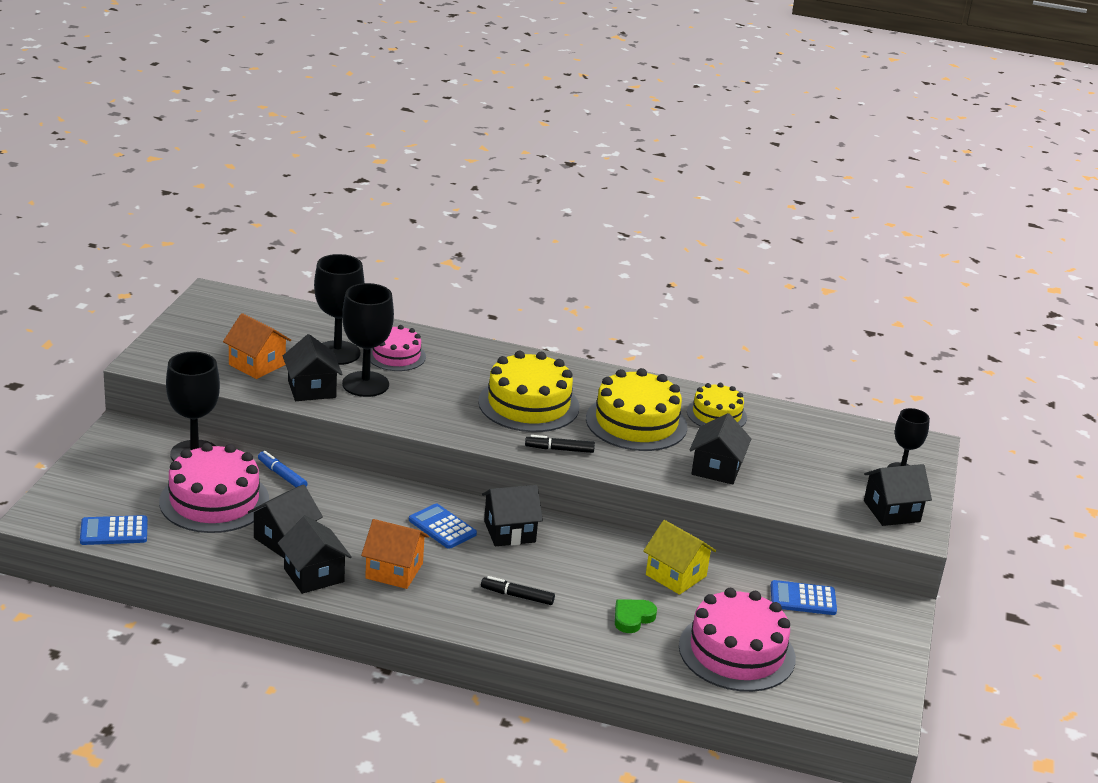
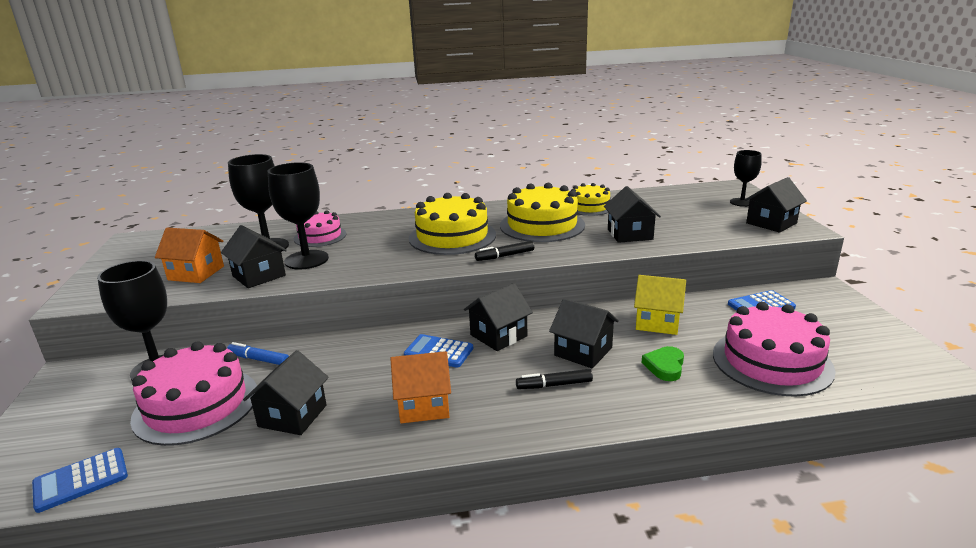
camera: 20 degrees left, 5 degrees down
(314, 575) = (344, 441): black house -> black house (583, 351)

